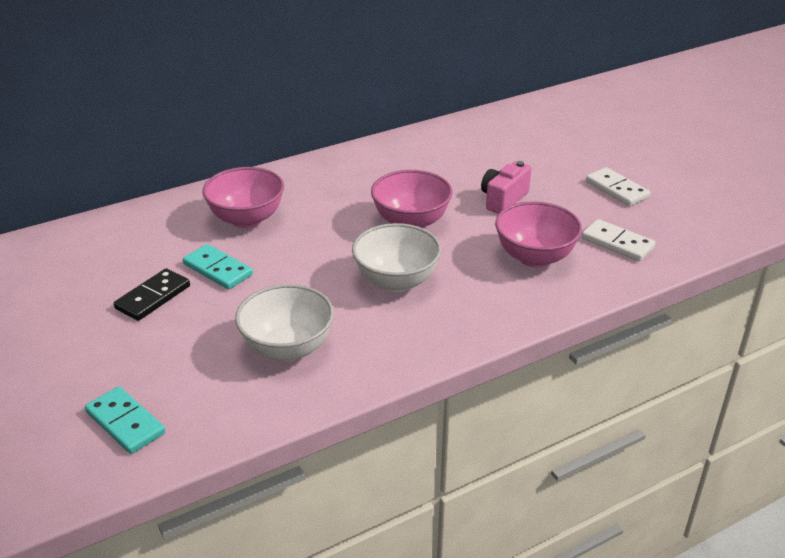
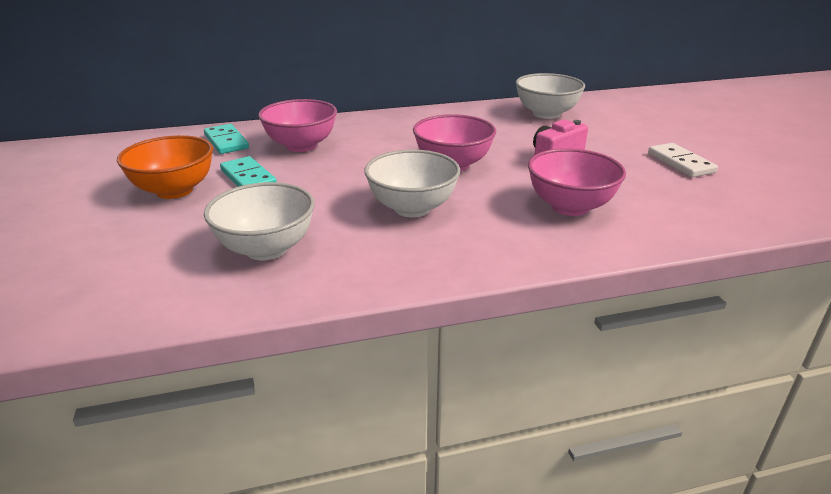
camera: 15 degrees right, 5 degrees down
(125, 423) = (58, 289): turquoise domino -> turquoise domino (226, 142)
(153, 297) = (174, 190): black domino -> orange bowl
(476, 139) = (546, 114): none -> white bowl
(617, 243) = (669, 206): white domino -> none

